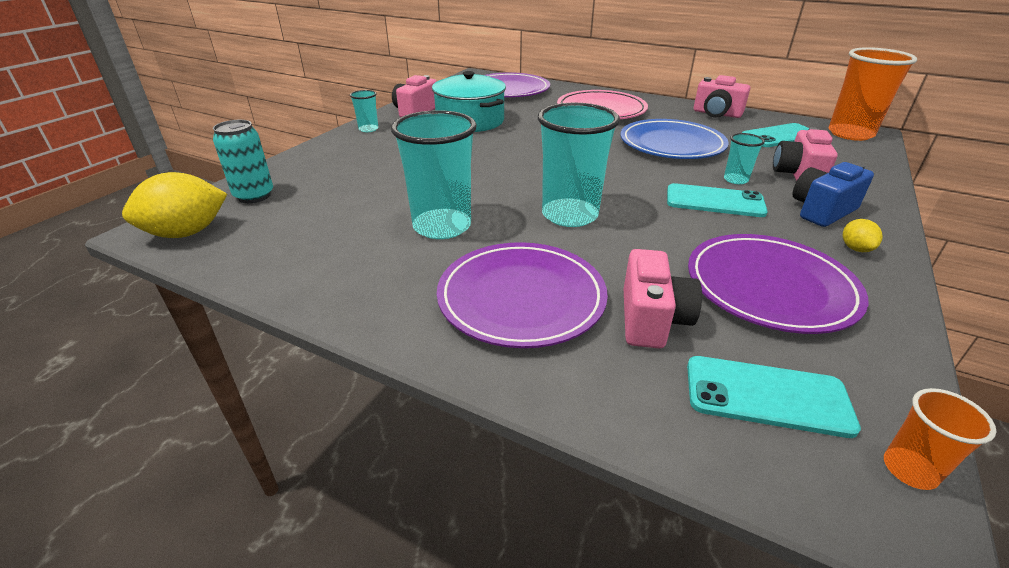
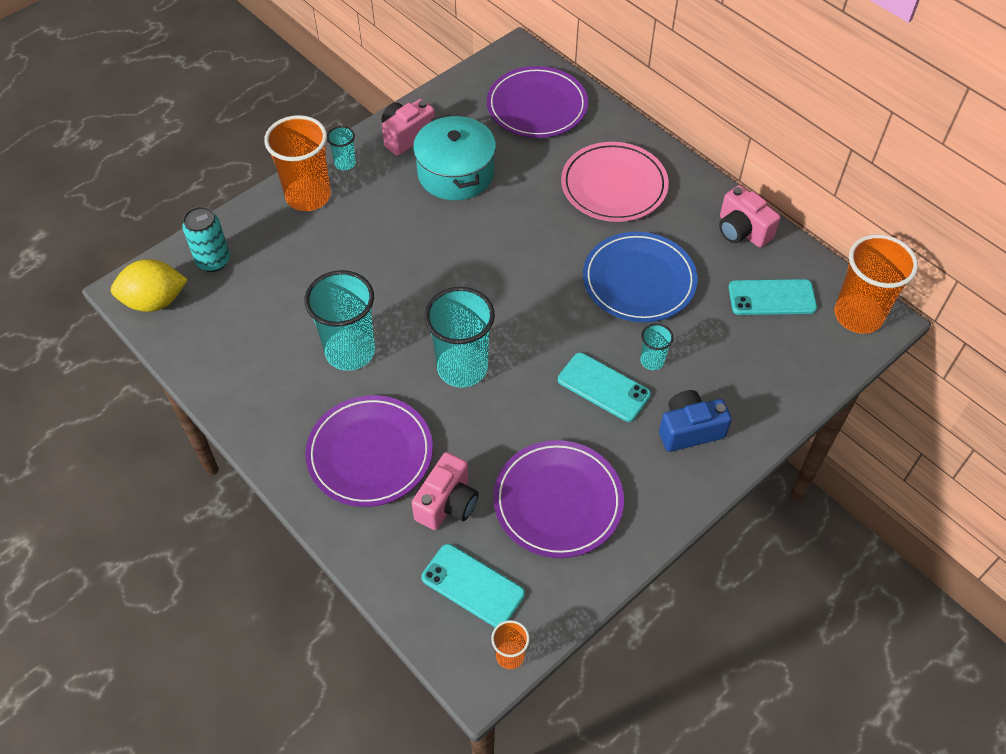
camera: 20 degrees right, 20 degrees up
(342, 148) = (308, 196): none -> orange cup
(798, 175) = (721, 372): pink camera -> none
(855, 248) = (668, 484): yellow lemon -> none

